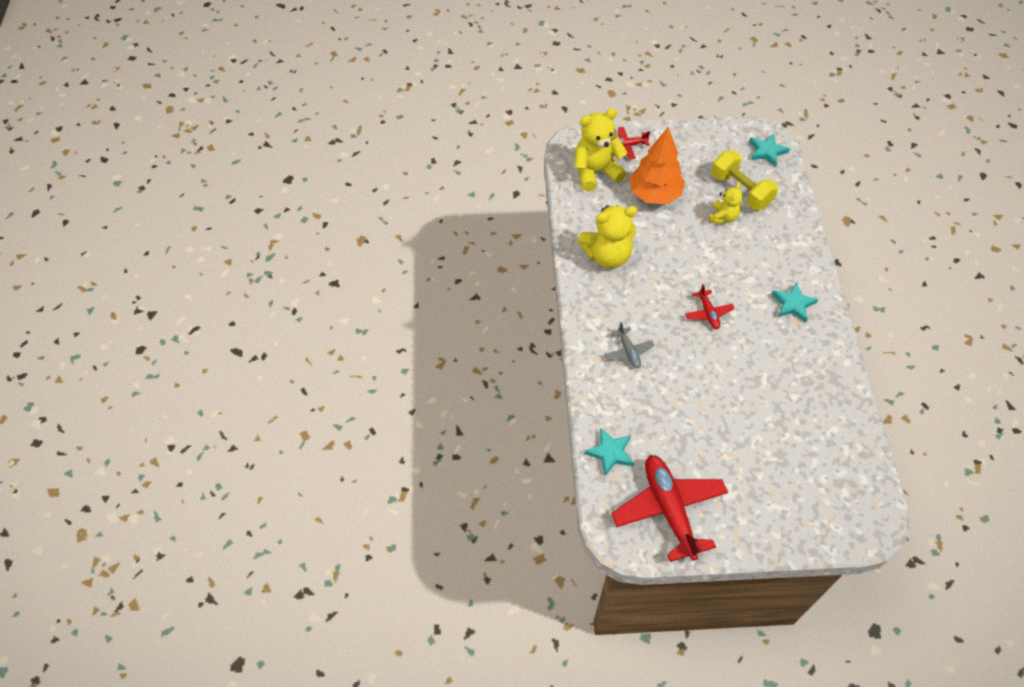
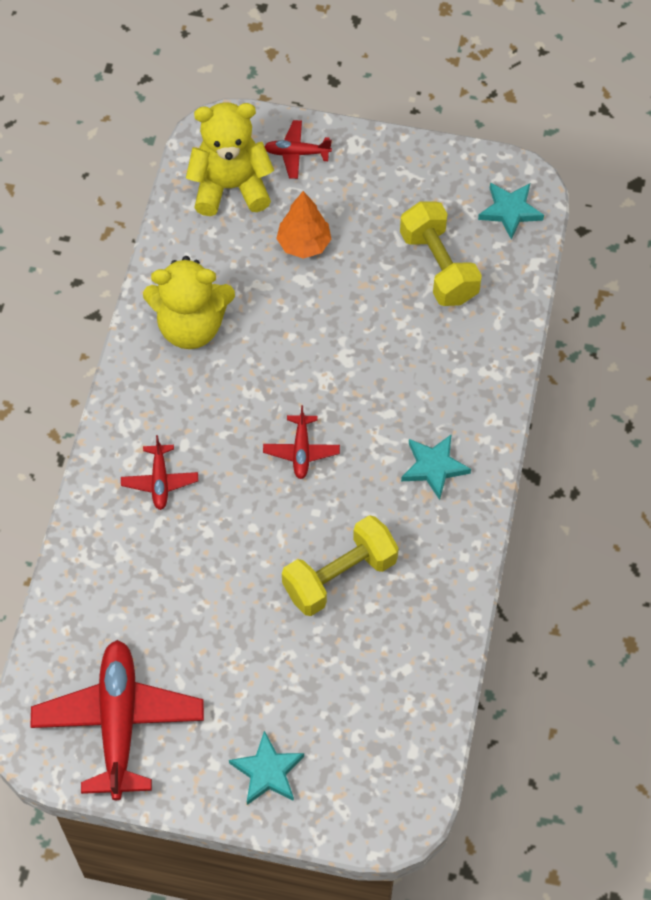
camera: 15 degrees right, 5 degrees up
(610, 453) = (72, 622): turquoise star -> turquoise star (267, 771)
(628, 351) = (160, 481): grey plane -> red plane
(654, 195) = (304, 244): orange tree -> orange tree, size x0.63
(723, 217) = (392, 304): yellow teddy bear -> none
(767, 382) = (339, 576): none -> yellow dumbbell

